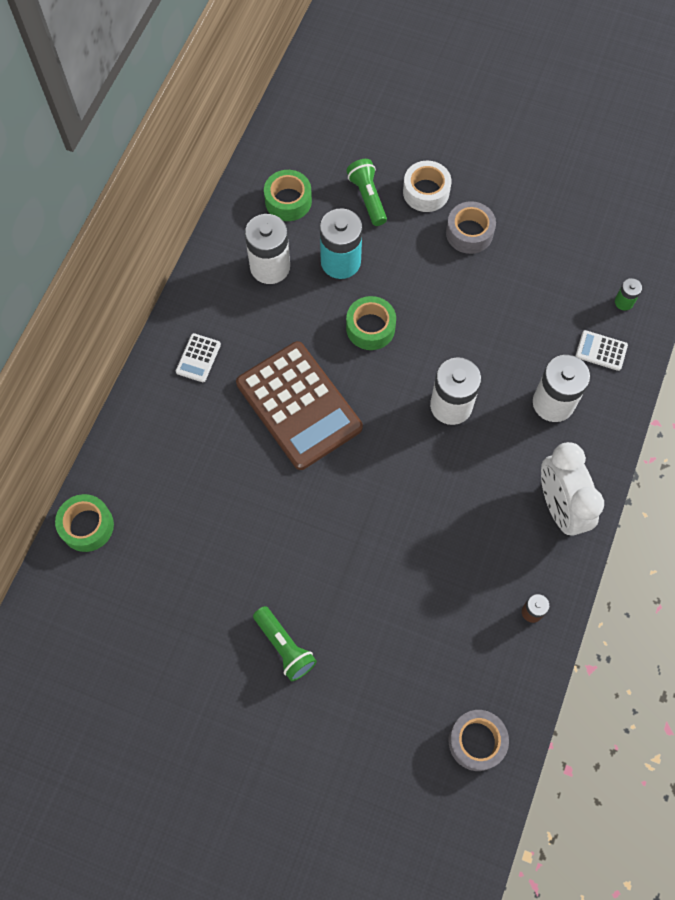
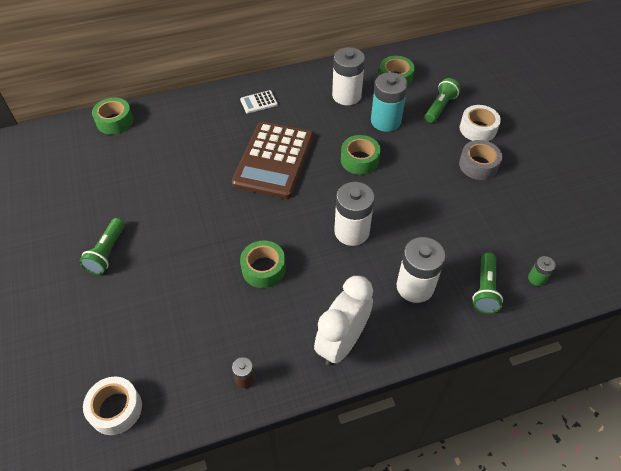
camera: 50 degrees right, 15 degrees down
(428, 514) = (263, 269): none -> green tape
(476, 741) = (116, 409): grey tape -> white tape
(601, 351) = (485, 289): white calculator -> green flashlight

